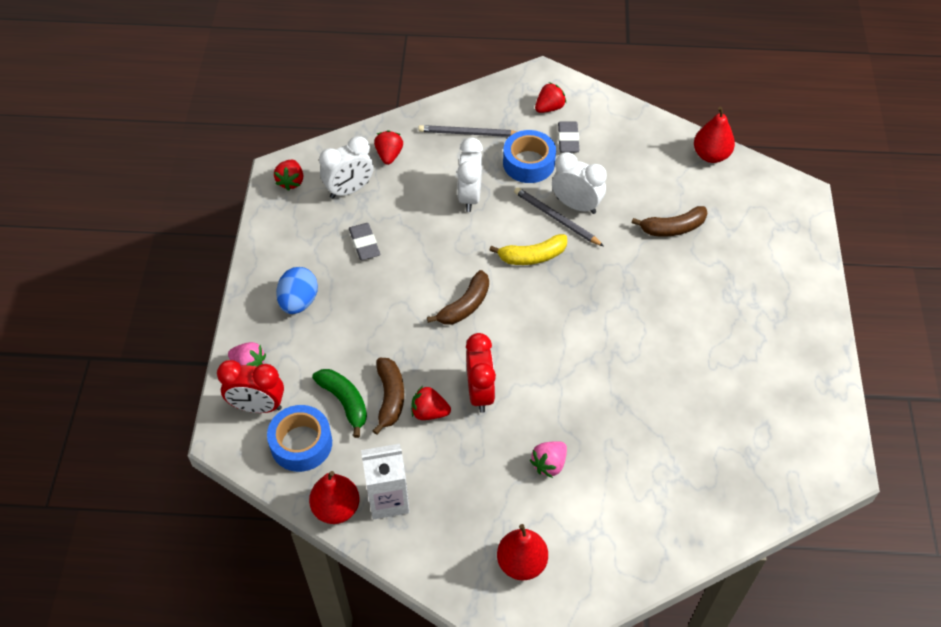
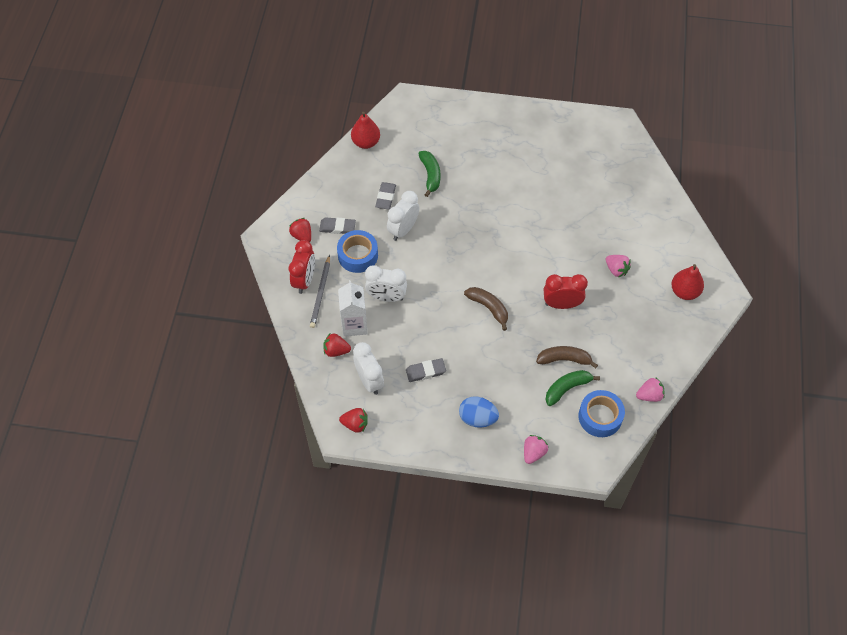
camera: 85 degrees left, 5 degrees up
(257, 406) = (569, 446): red clock -> red clock (304, 280)
(336, 508) = (649, 395): red pear -> pink strawberry
(388, 499) = (642, 364): white carton -> white carton (354, 325)
(429, 412) = (576, 336): red strawberry -> none
(532, 256) = (448, 262): yellow banana -> none
(556, 218) = (414, 243): grey pencil -> none
(625, 183) = (385, 197): none -> grey eraser
(672, 228) = (430, 175): brown banana -> green banana

